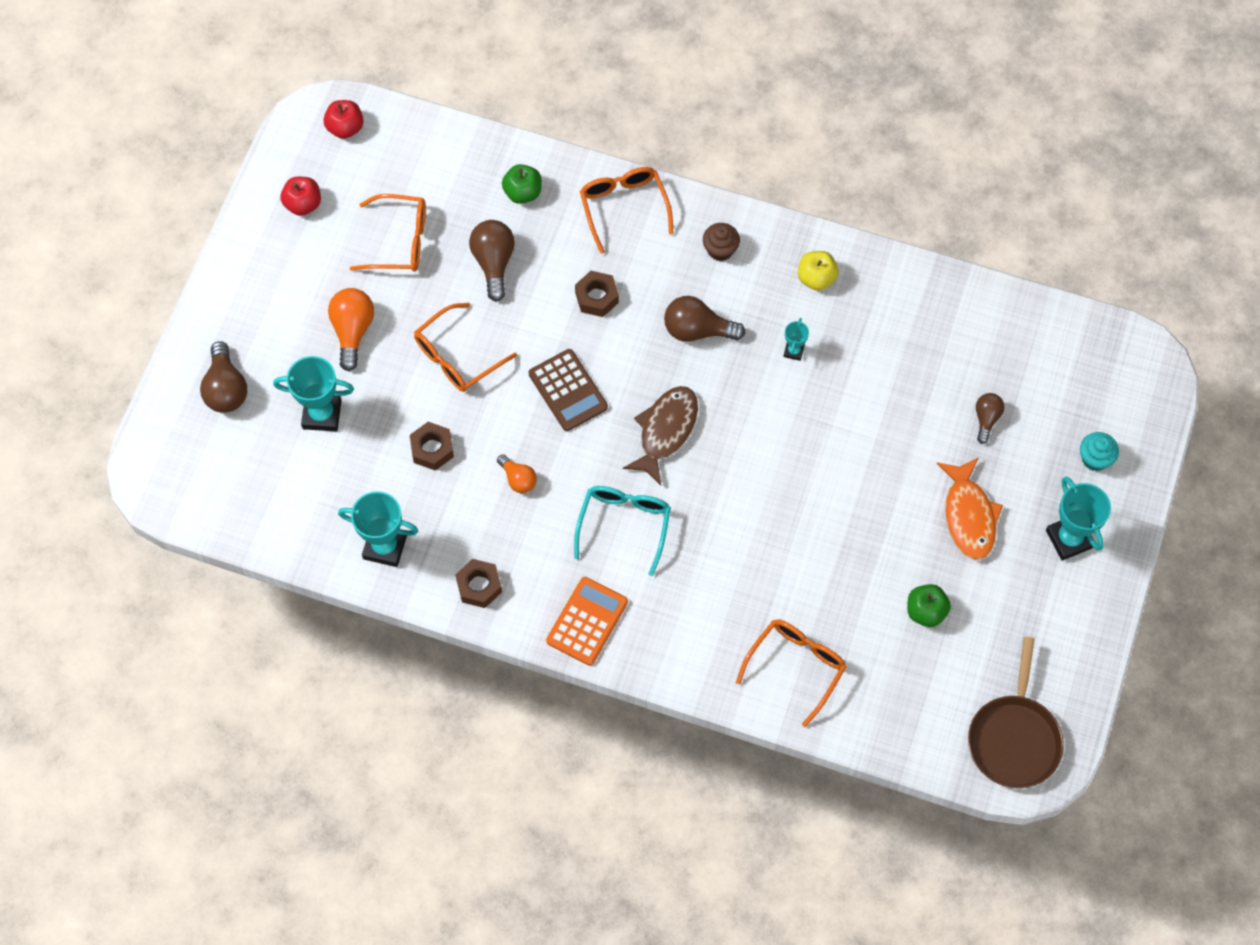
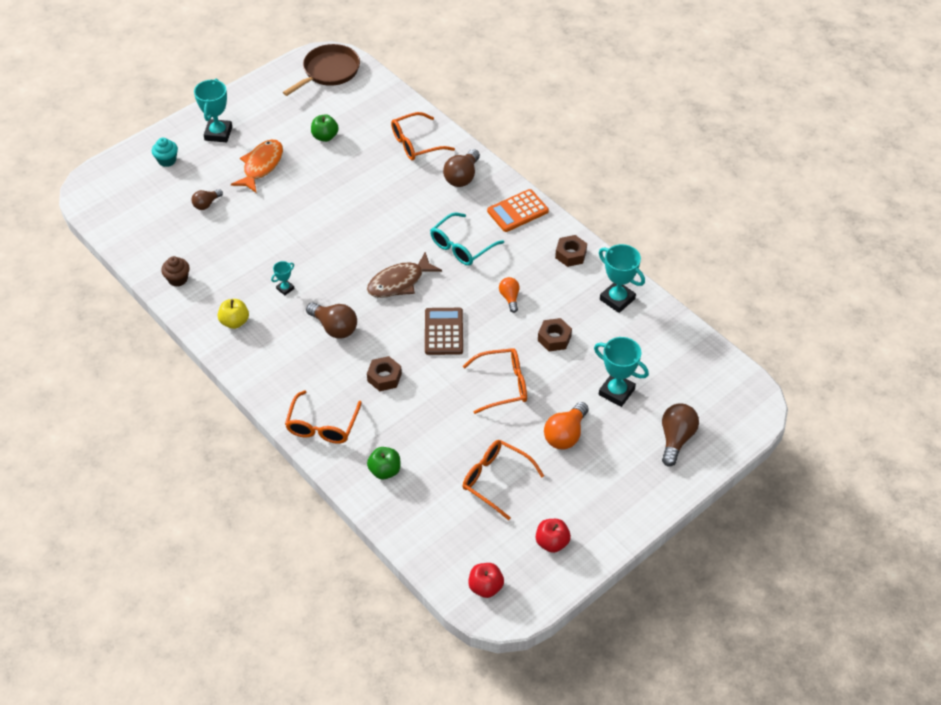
camera: 150 degrees left, 15 degrees down
(493, 263) = (438, 432): brown light bulb -> brown light bulb (462, 177)
(720, 250) = (280, 368): brown cupcake -> brown cupcake (178, 279)

